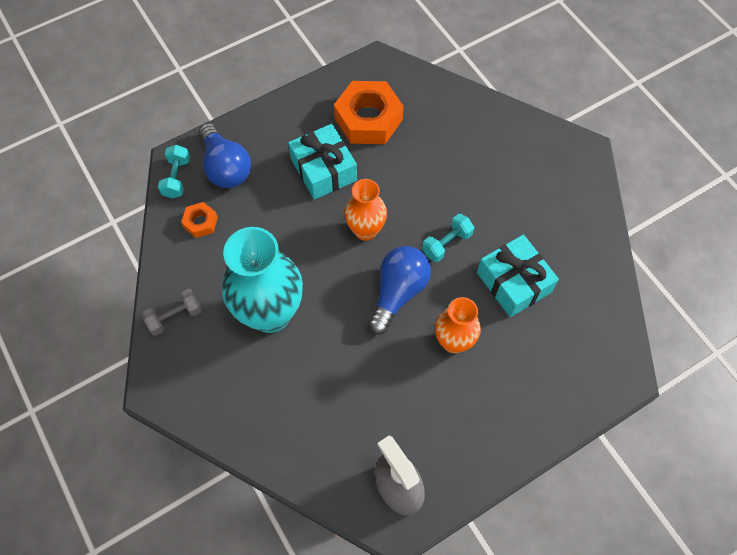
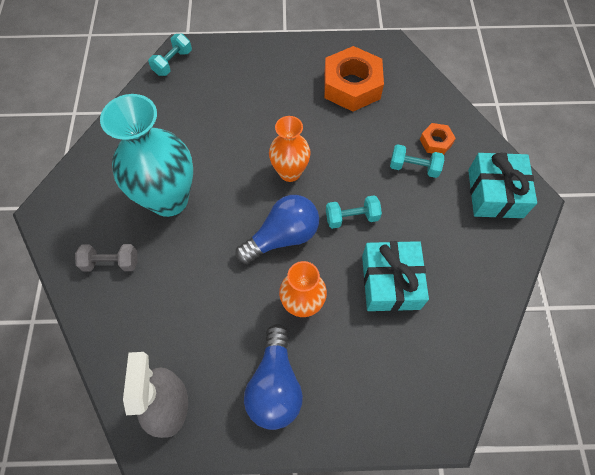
camera: 30 degrees right, 0 degrees up
(175, 317) = (97, 164): grey dumbbell -> grey dumbbell (111, 262)
(200, 222) = (166, 103): orange nut -> orange nut (436, 142)
(226, 167) = (214, 71): blue light bulb -> blue light bulb (275, 385)
(324, 170) = (288, 108): turquoise gift -> turquoise gift (495, 193)
(471, 171) = (414, 167): none -> turquoise dumbbell

